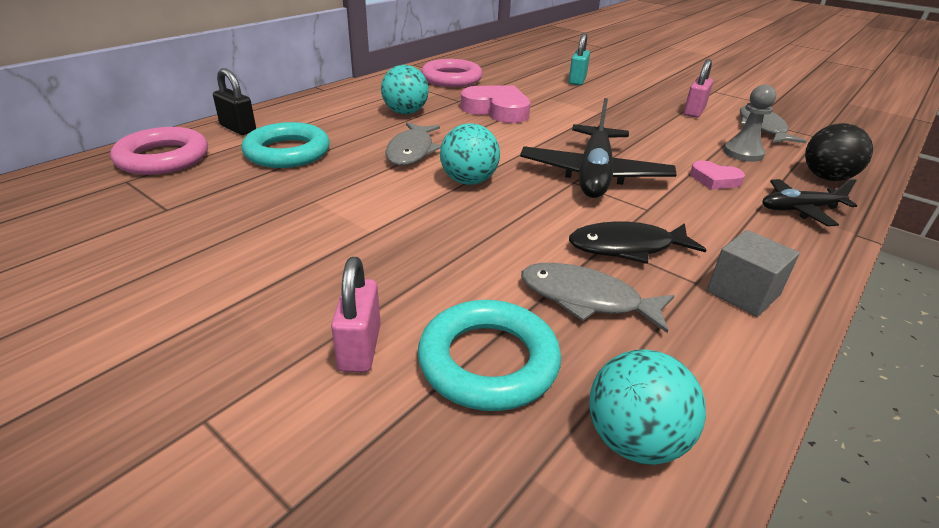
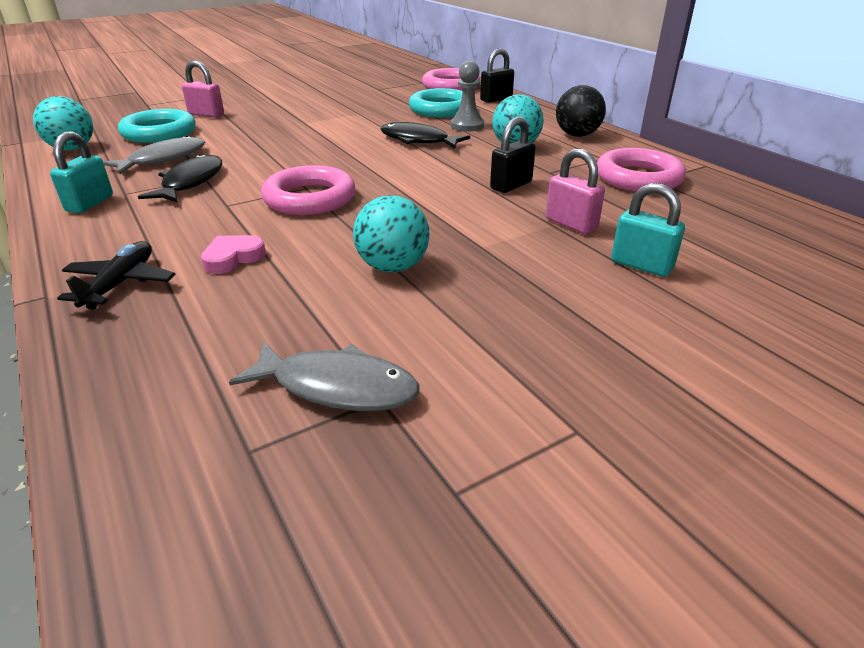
camera: 110 degrees right, 0 degrees up
(411, 151) = (418, 140): grey fish -> black fish
(468, 181) = (345, 151): turquoise ball -> turquoise ball (392, 267)
(497, 110) = (511, 185): pink heart -> black padlock
(594, 174) = (309, 198): black plane -> pink ring
(694, 112) = (451, 336): pink padlock -> pink padlock (571, 224)
(743, 153) = (270, 312): grey pawn -> grey pawn (467, 126)
(743, 293) = (90, 203): grey cube -> turquoise padlock
(826, 178) = (139, 351): black ball -> black ball (577, 135)

